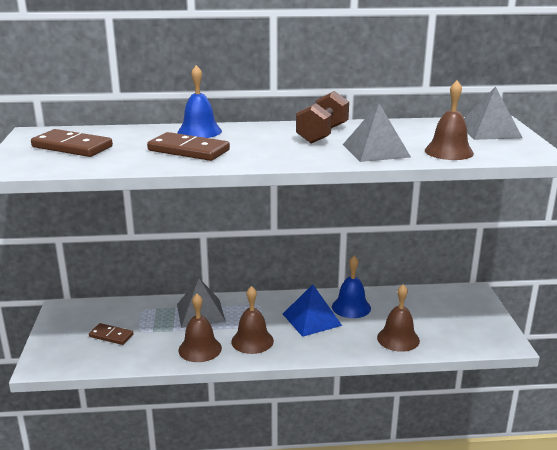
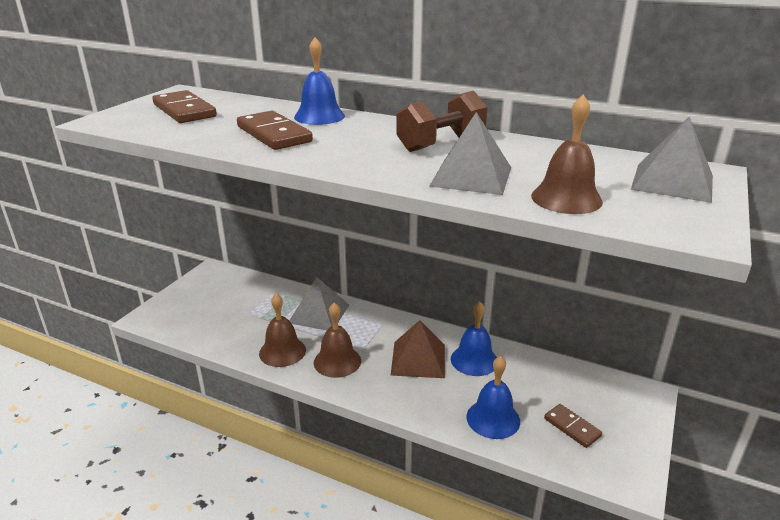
camera: 30 degrees right, 5 degrees up
(111, 336) = (223, 310): brown domino -> brown domino (572, 427)
(311, 319) = (418, 359): blue pyramid -> brown pyramid
(398, 339) = (493, 418): brown bell -> blue bell

